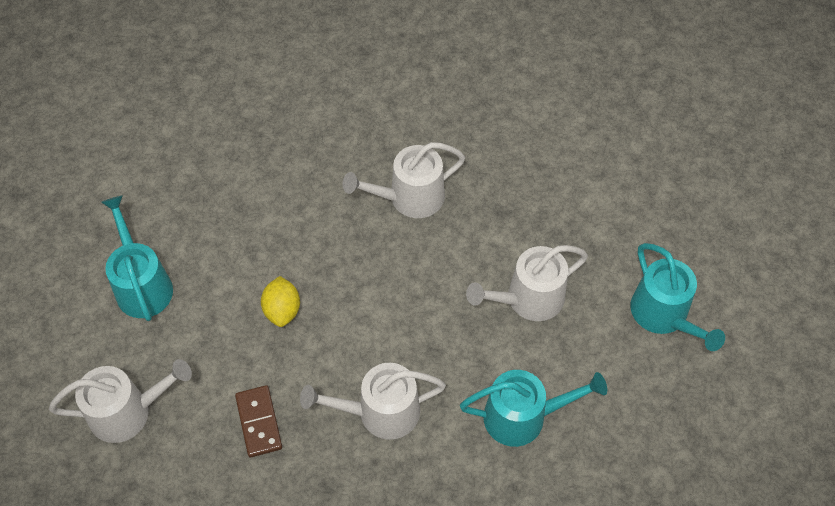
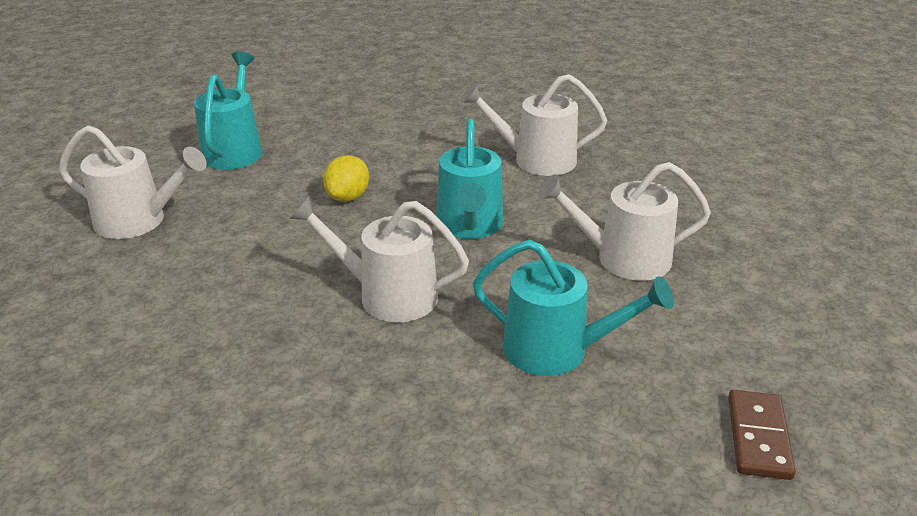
camera: 25 degrees right, 25 degrees down
(259, 422) = (254, 264): brown domino -> brown domino (759, 437)
(663, 315) = (796, 317): turquoise watering can -> turquoise watering can (469, 225)

